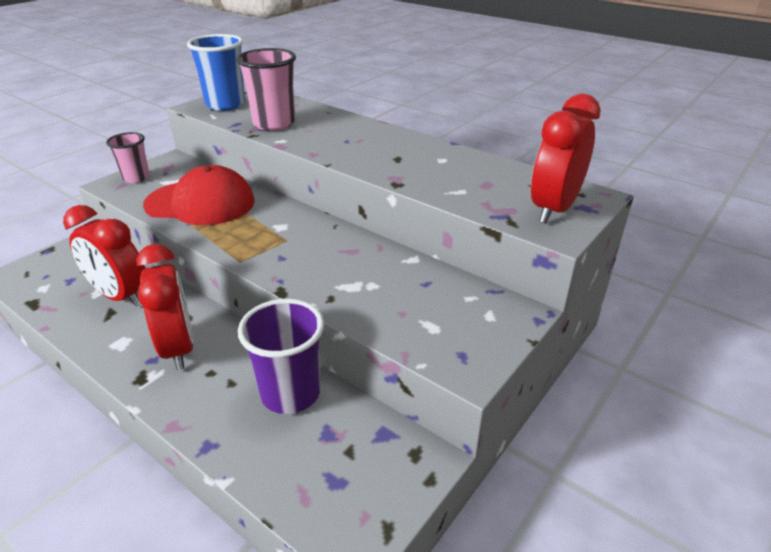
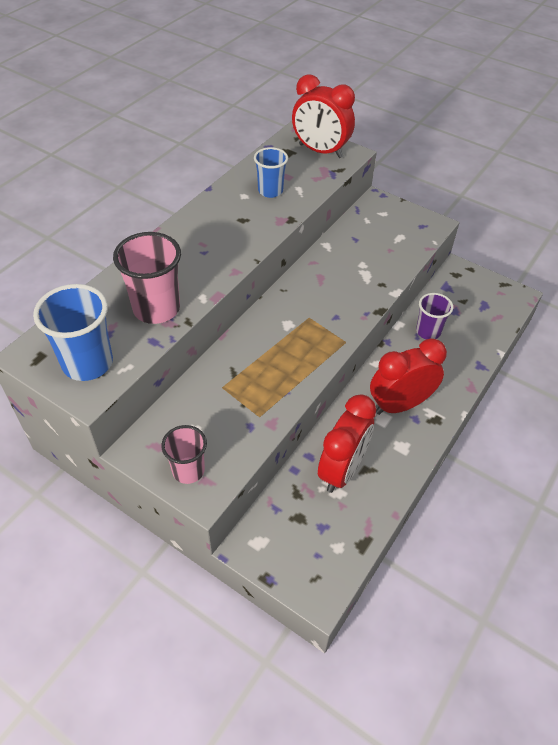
camera: 95 degrees left, 15 degrees up
(200, 203) = (248, 391): red cap -> none
(290, 394) = (428, 331): purple cup -> purple cup, size x0.63
(452, 173) = (270, 191): none -> blue cup

